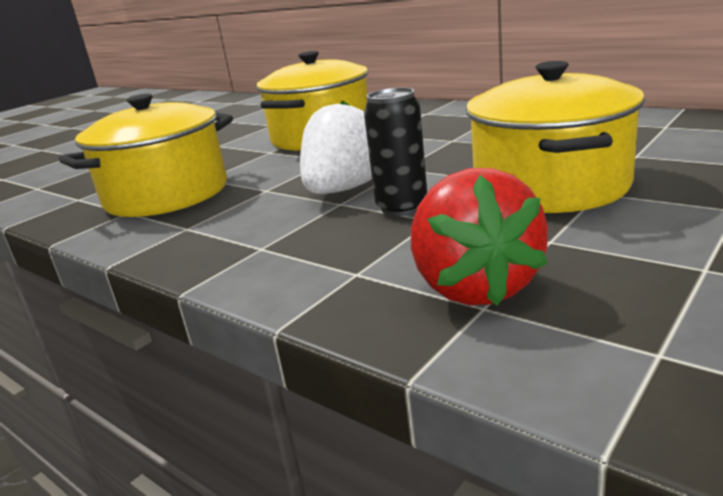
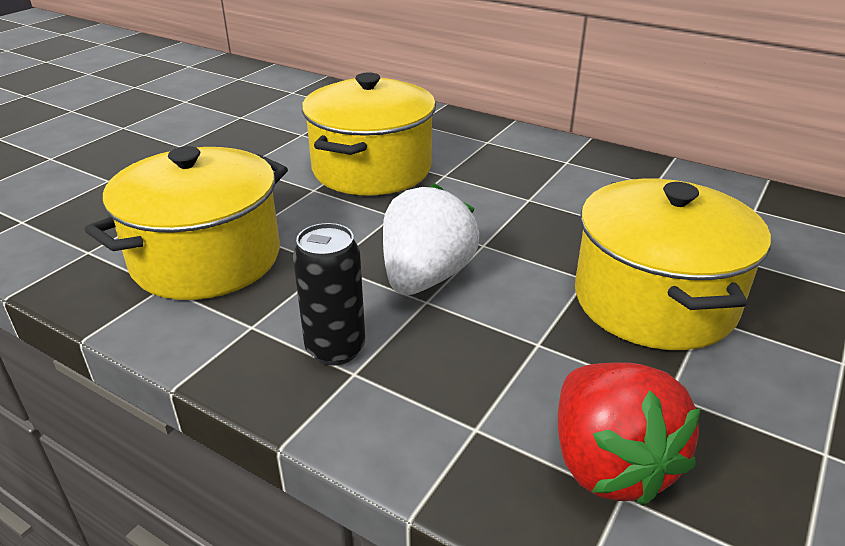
camera: 10 degrees left, 10 degrees up
(402, 208) = (500, 319): black can -> black can (335, 349)

